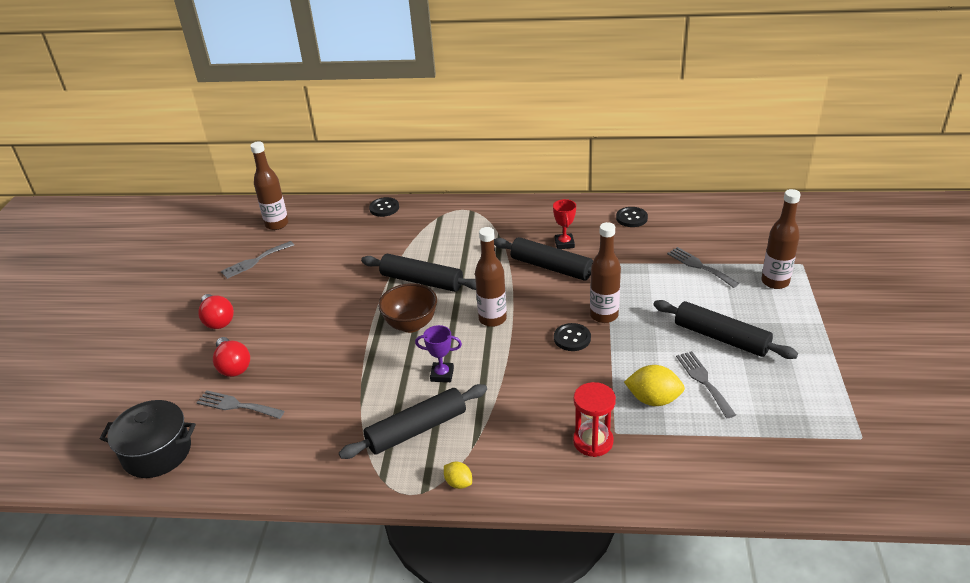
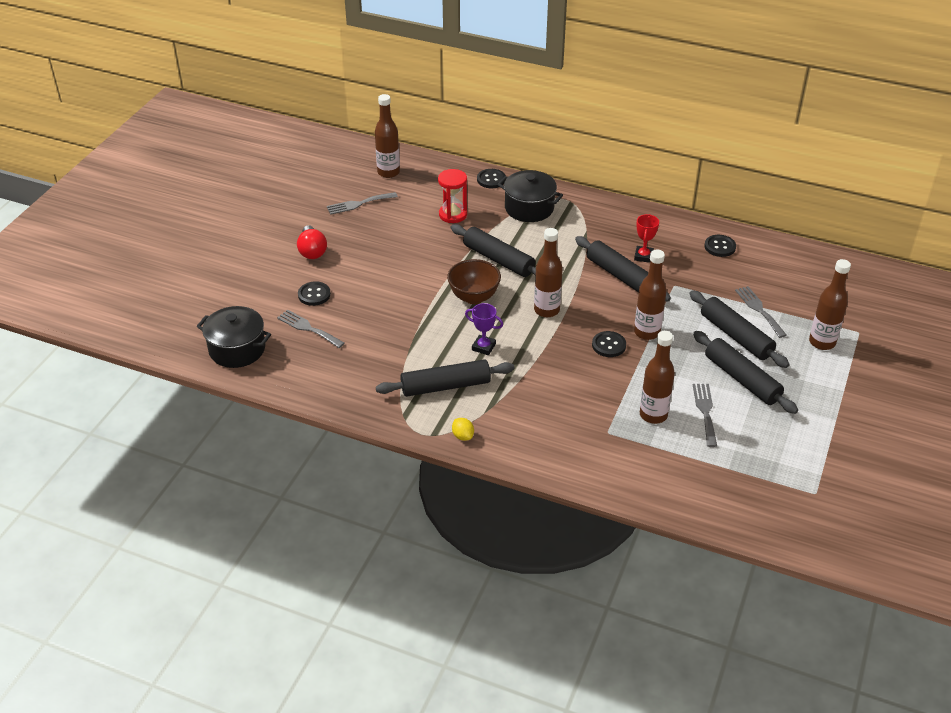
camera: 15 degrees right, 5 degrees up
(233, 366) = (314, 294): red light bulb -> black button
(432, 225) = (529, 208): none -> black pot
(593, 441) = (585, 434): red hourglass -> red hourglass (453, 214)
(653, 399) = (653, 415): yellow lemon -> brown bottle
(692, 296) = (736, 336): none -> black rolling pin

